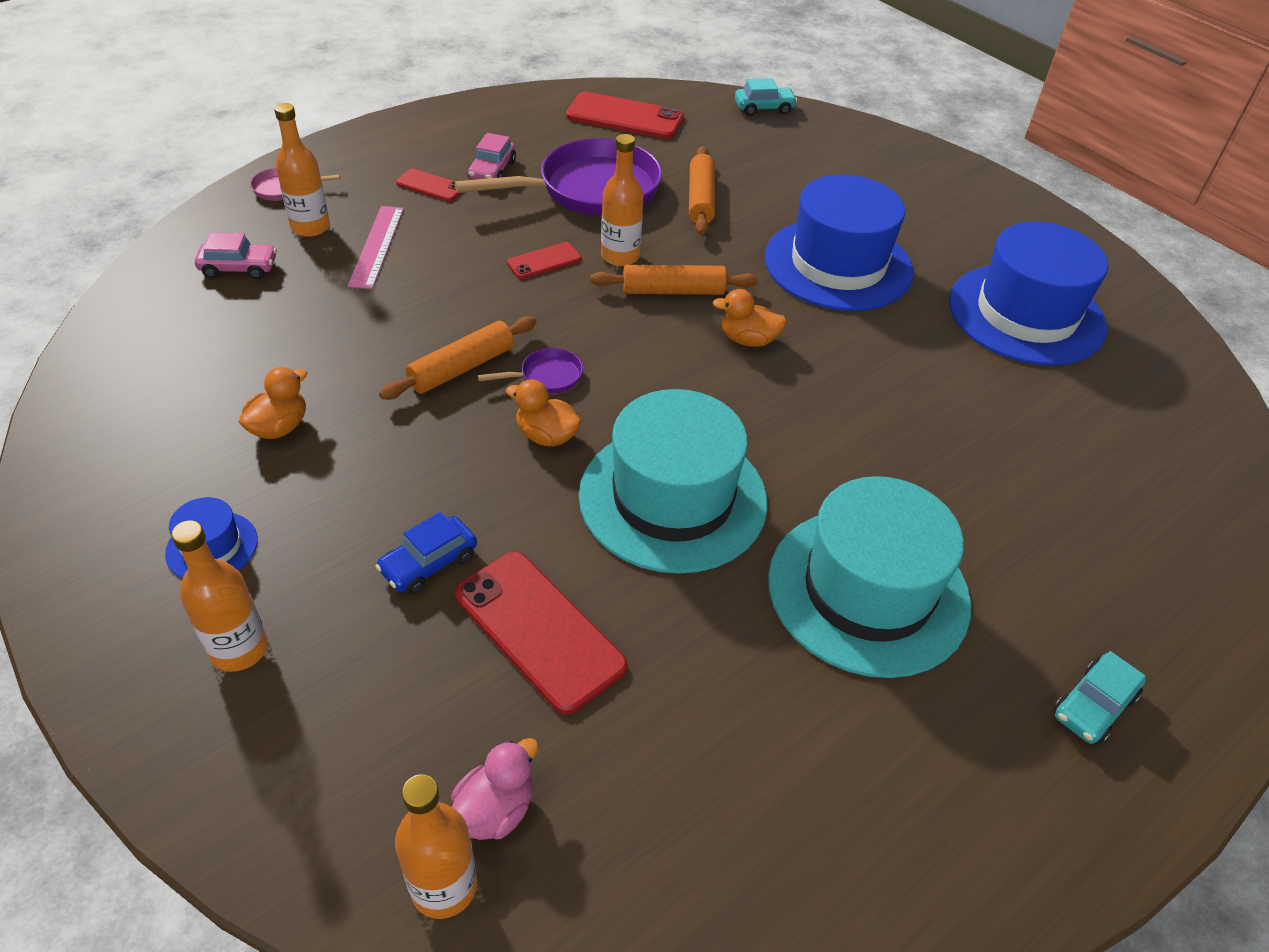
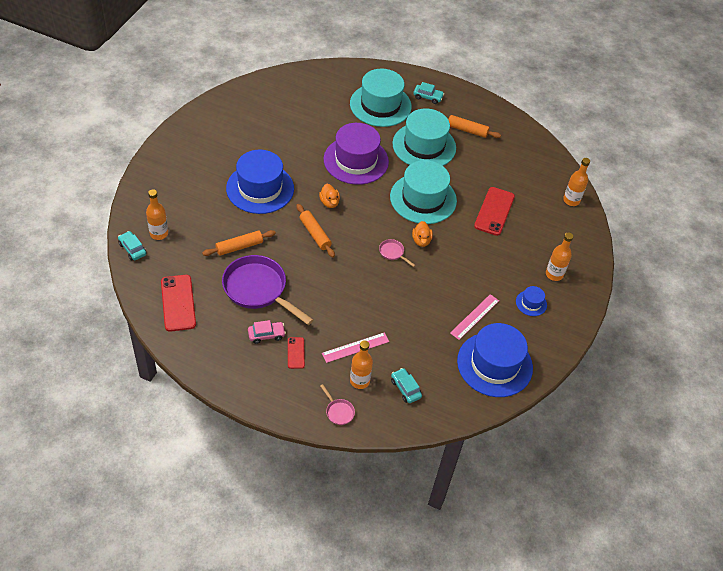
camera: 120 degrees left, 5 degrees up
(239, 268) = (405, 388): pink car -> turquoise car
(279, 427) = (474, 317): orange duck -> pink ruler
(429, 563) = (493, 246): blue car -> none
(462, 368) = (407, 279): orange rolling pin -> orange rolling pin (467, 130)
(495, 809) = (547, 199): pink duck -> none
(544, 261) = (324, 283): red phone -> none
(546, 377) = (393, 253): purple pan -> pink pan
(620, 256) = (303, 259): orange bottle -> orange bottle (159, 233)
(863, 430) = (356, 160): none -> purple hat
(1026, 314) = (256, 129): blue hat -> blue hat (494, 364)
(1072, 566) = (380, 105): none -> turquoise hat

